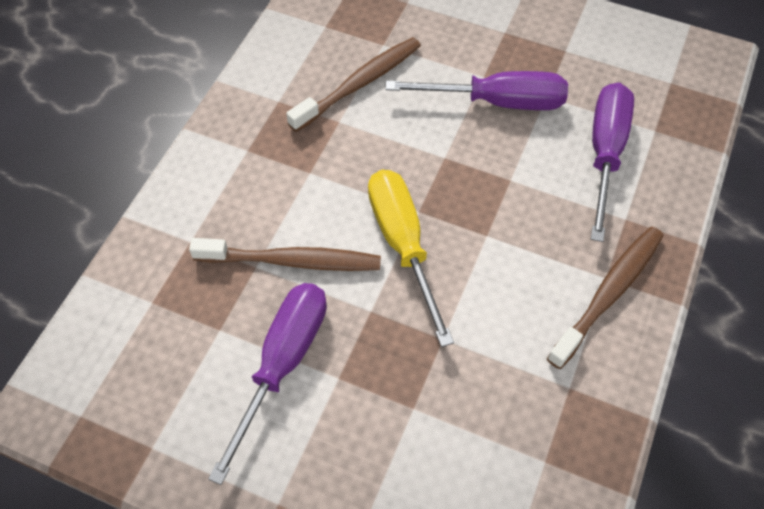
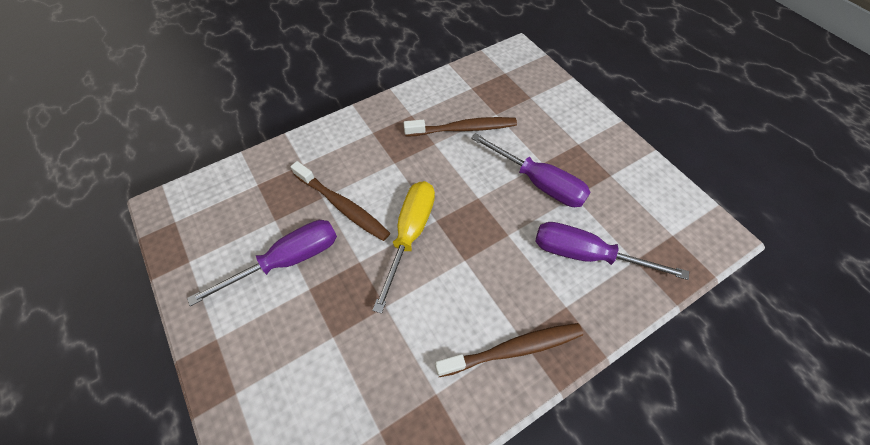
camera: 35 degrees right, 0 degrees up
(605, 153) = (586, 255): purple screwdriver -> purple screwdriver turned 120 degrees counterclockwise

